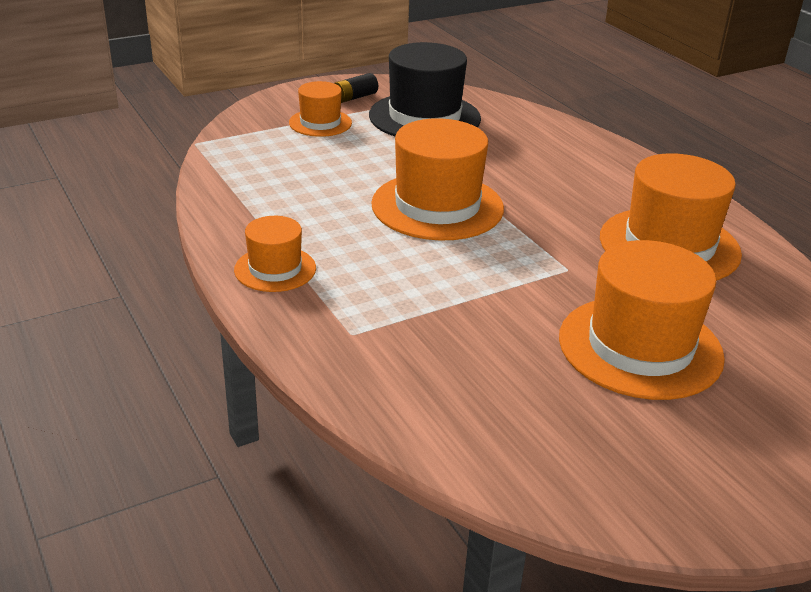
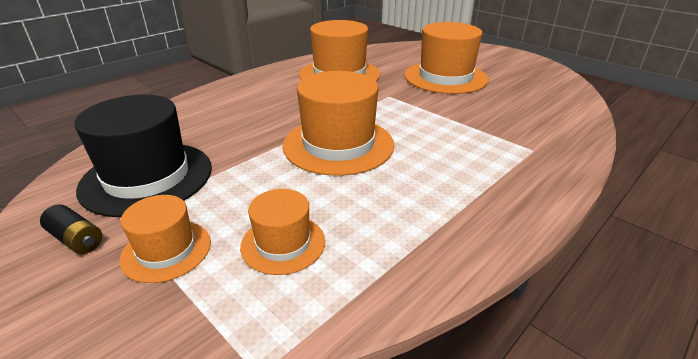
camera: 105 degrees left, 0 degrees up
(275, 269) = (498, 200): orange hat -> orange hat (283, 243)

